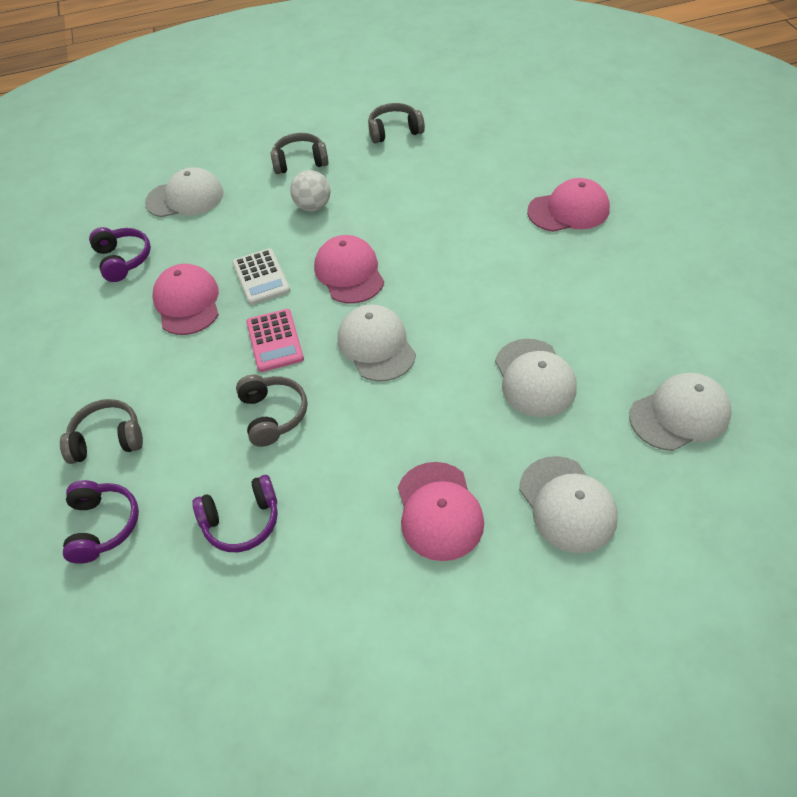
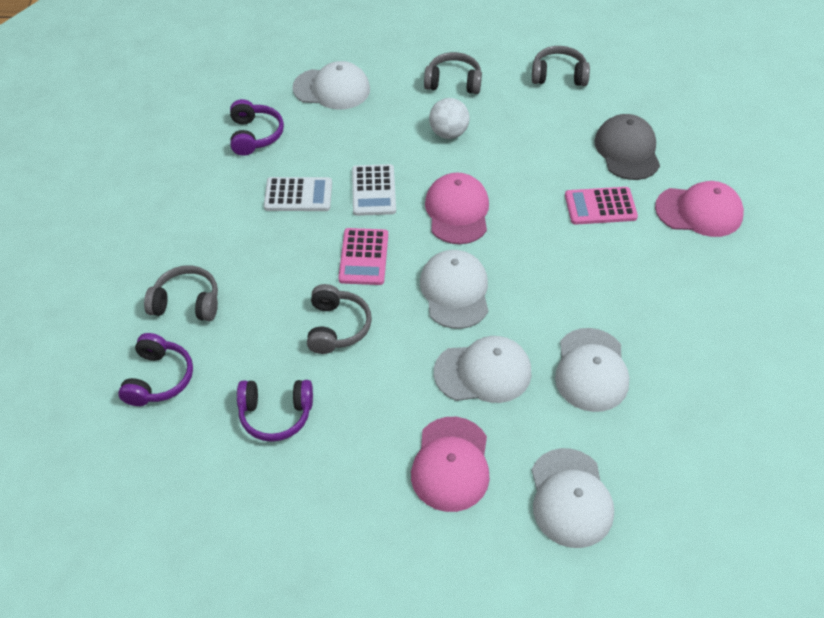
camera: 15 degrees right, 0 degrees up
(187, 302) = (298, 195): pink cap -> white calculator
(479, 231) = (600, 206): none -> pink calculator
(483, 177) = (627, 150): none -> grey cap
(679, 414) = (716, 451): white cap -> white cap (483, 372)

